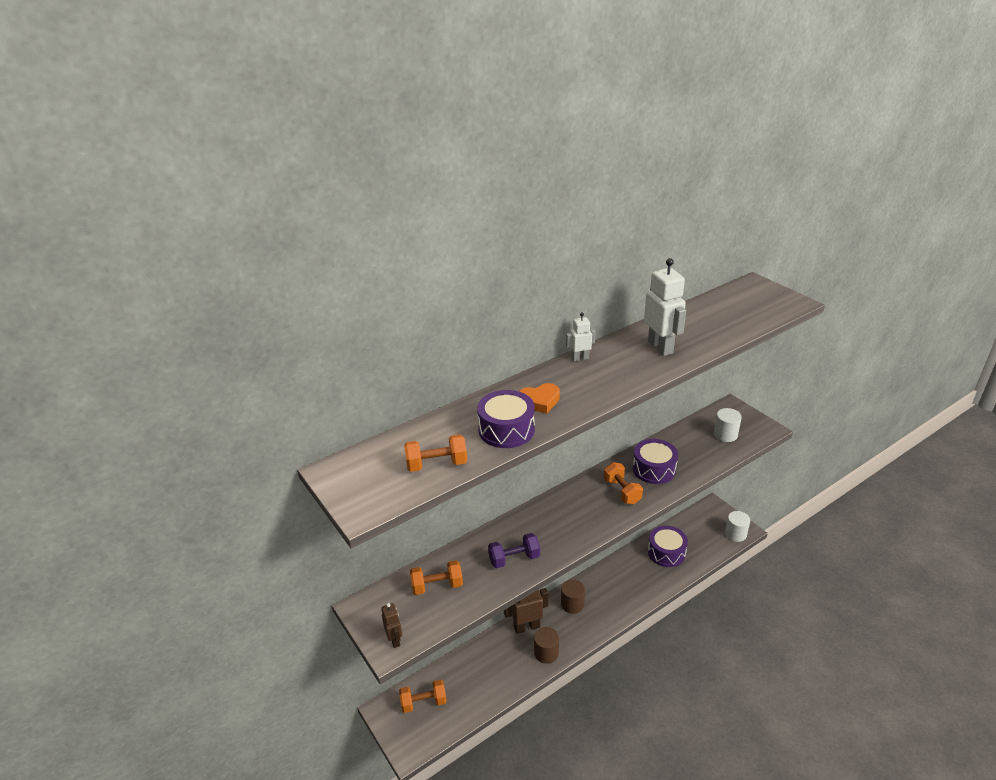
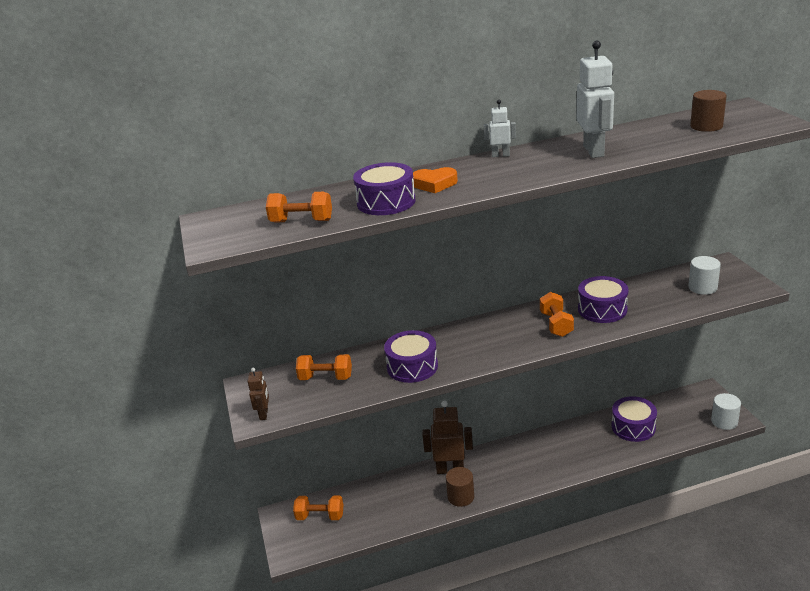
camera: 20 degrees right, 5 degrees down
(514, 559) = (412, 366): purple dumbbell -> purple drum
(572, 604) = (507, 458): brown cylinder -> brown cylinder (706, 126)

